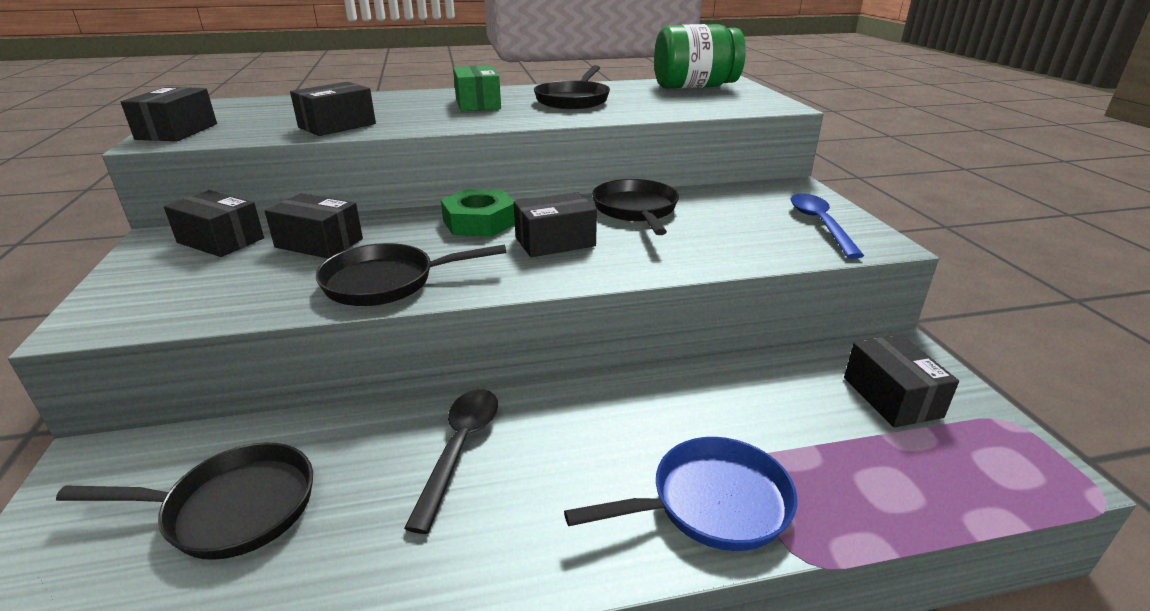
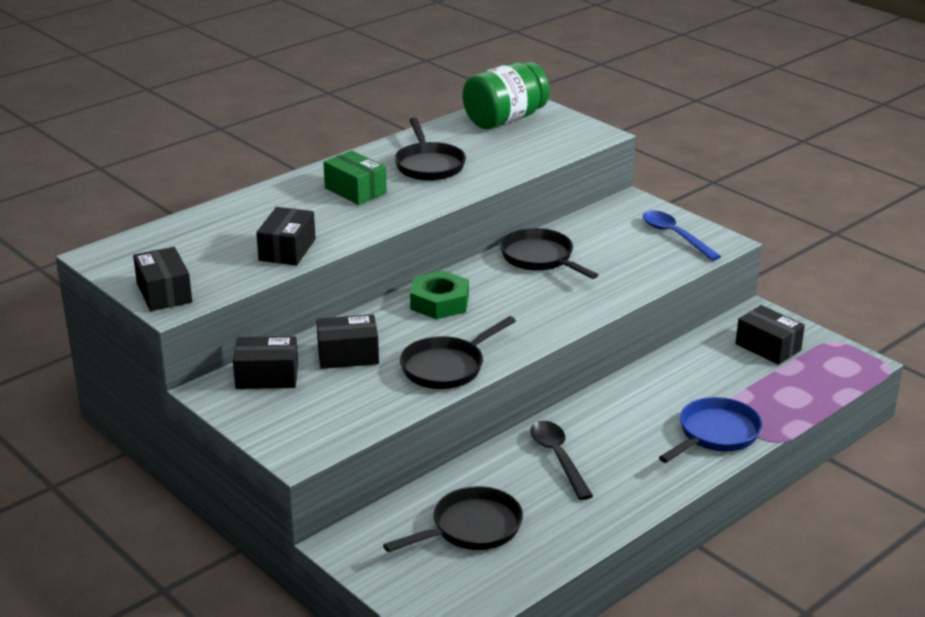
camera: 30 degrees left, 0 degrees up
(555, 242) = (516, 303): black box -> none

